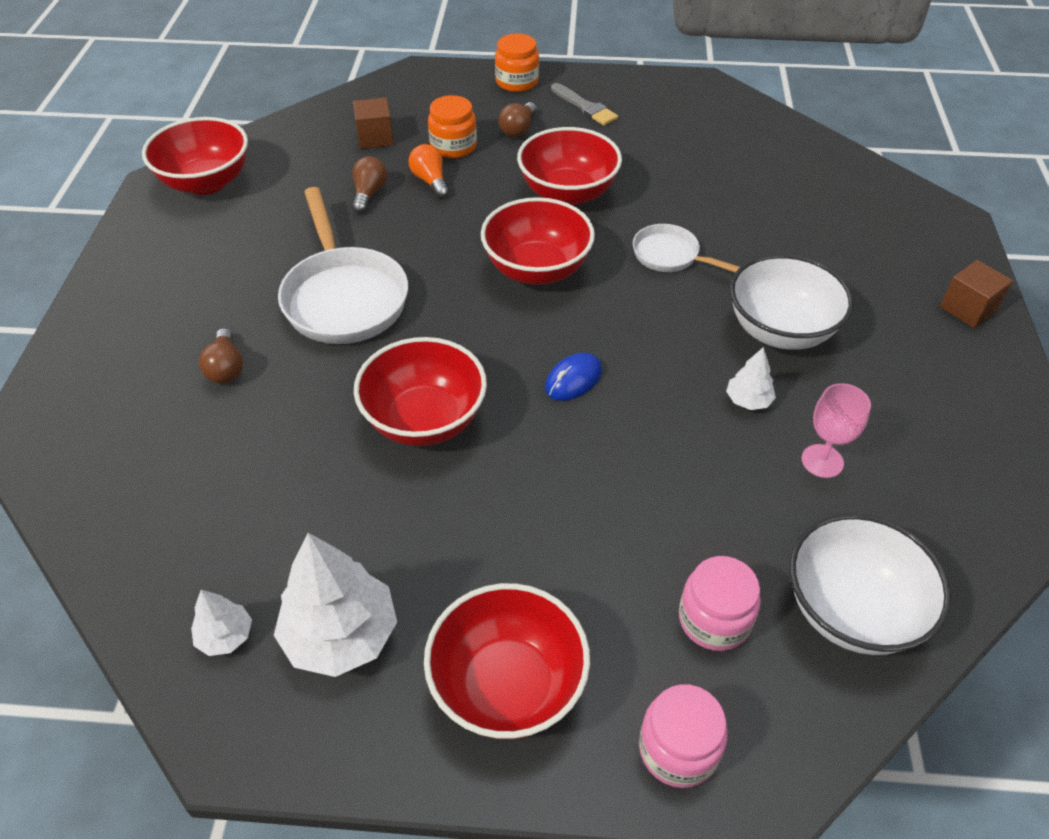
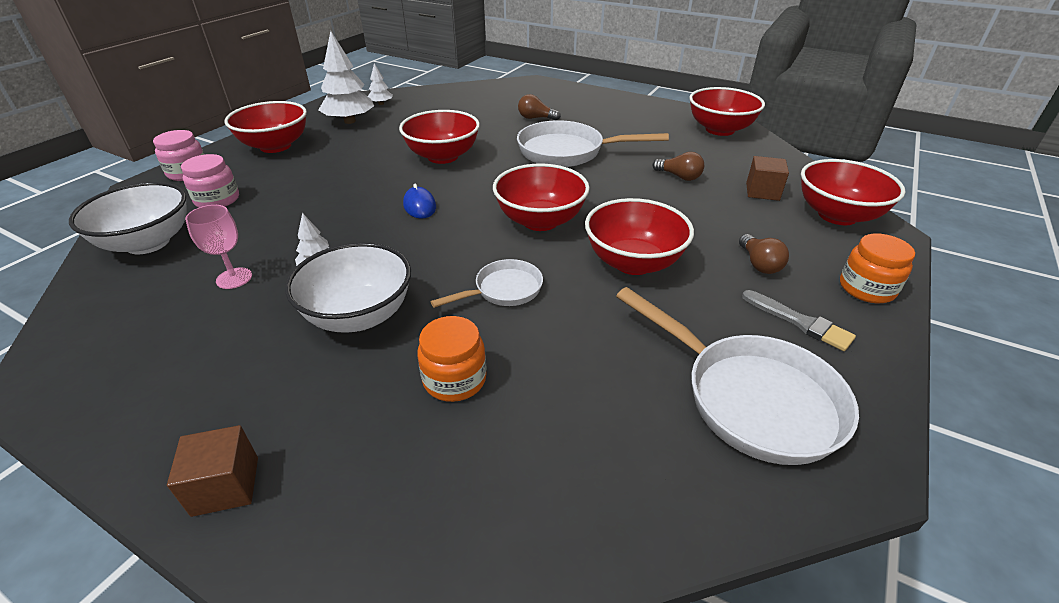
camera: 115 degrees right, 10 degrees down
(401, 96) = (837, 215): none -> red bowl
(430, 181) = (686, 202): orange light bulb -> none
(453, 146) = (737, 223): orange jar -> orange jar (454, 379)
(518, 129) = (759, 264): brown light bulb -> brown light bulb turned 150 degrees counterclockwise
(585, 107) = (800, 322): grey brush -> grey brush turned 120 degrees counterclockwise
(683, 120) = (750, 398): none -> white pan

